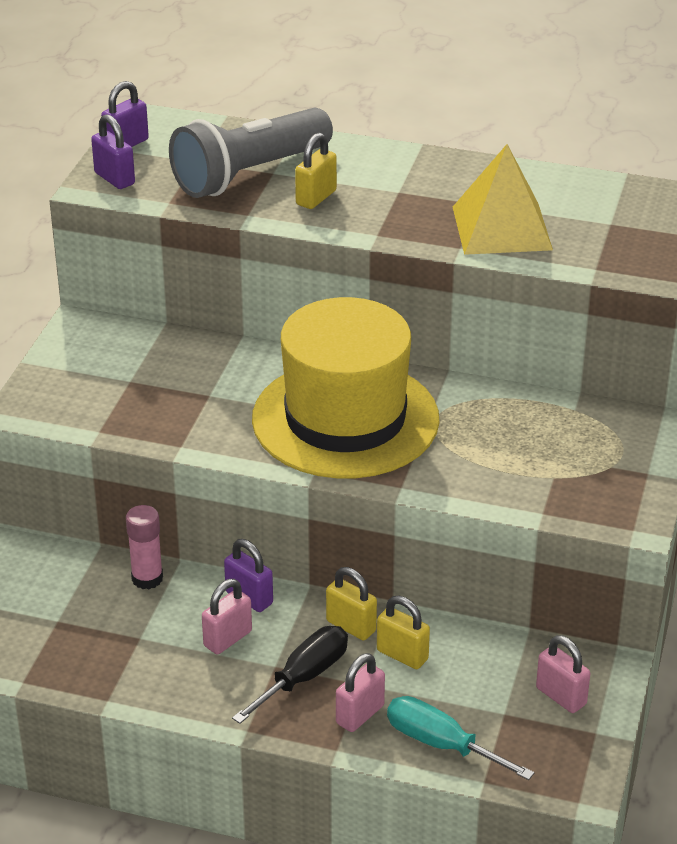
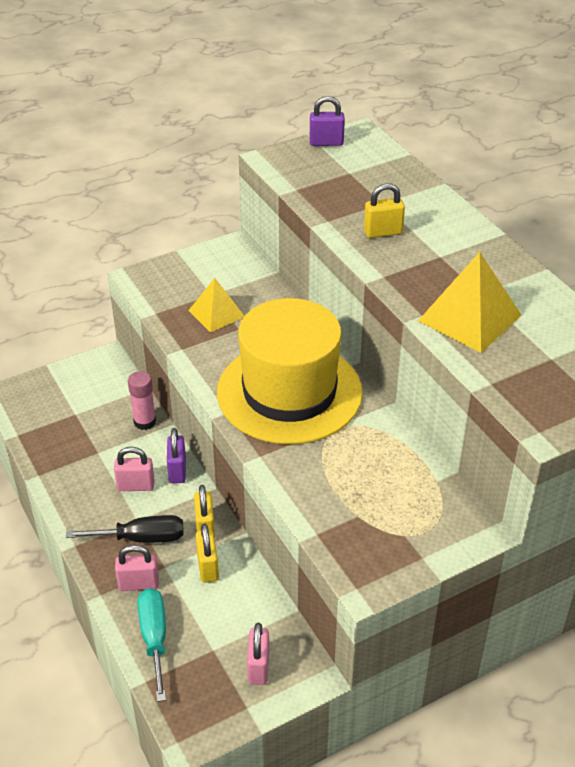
camera: 45 degrees right, 5 degrees up
(114, 179) = (288, 160): purple padlock -> none
(164, 395) = (216, 313): none -> yellow pyramid
(249, 174) = (366, 196): grey flashlight -> none

